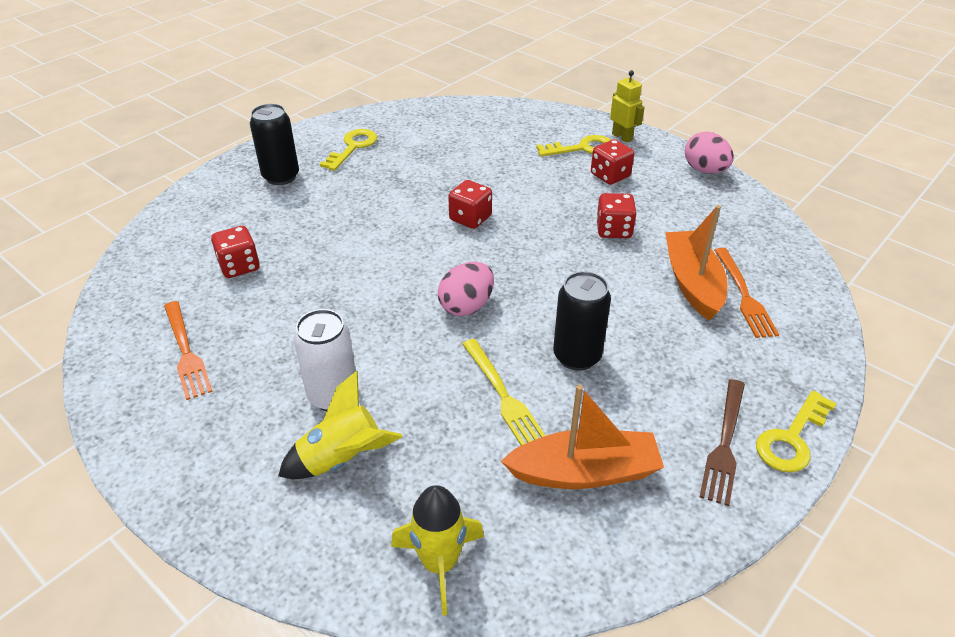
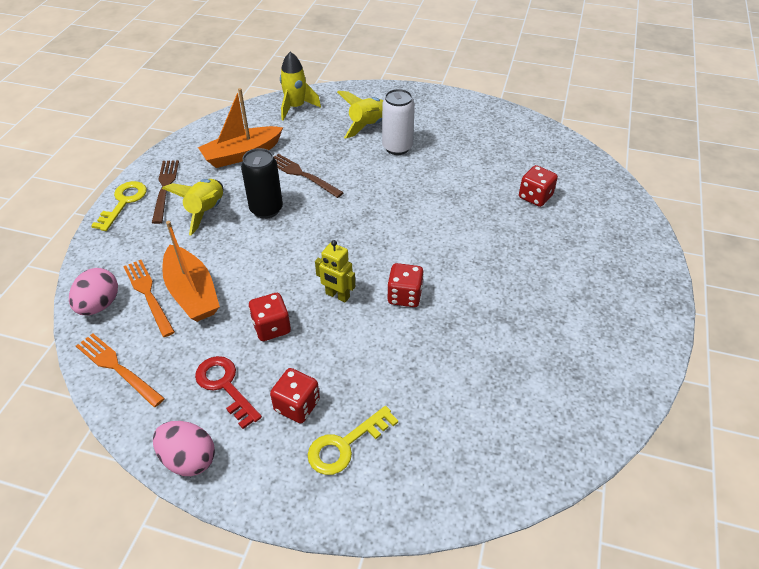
camera: 155 degrees right, 5 degrees up
(186, 352) = (500, 142): orange fork -> orange fork (117, 368)
(281, 177) = (605, 283): black can -> none
(353, 147) = (586, 346): yellow key -> none
(466, 306) = (357, 219): pink egg -> pink egg (99, 305)
(503, 396) = (302, 175): yellow fork -> brown fork
(622, 137) = (303, 492): yellow robot -> yellow robot (337, 295)
(663, 380) = (206, 211): none -> yellow rocket
(668, 202) = (225, 386): none -> red key

